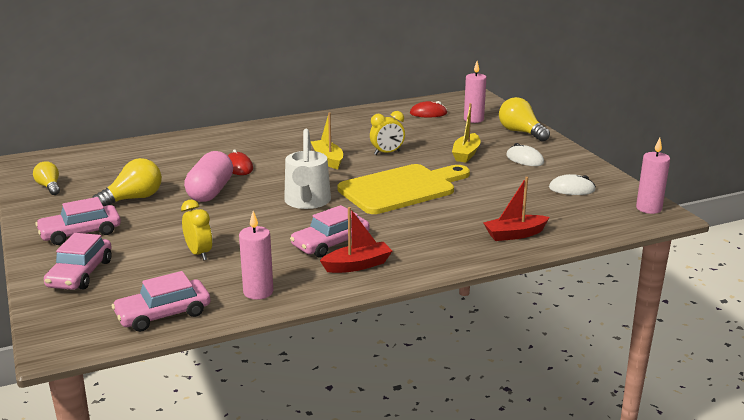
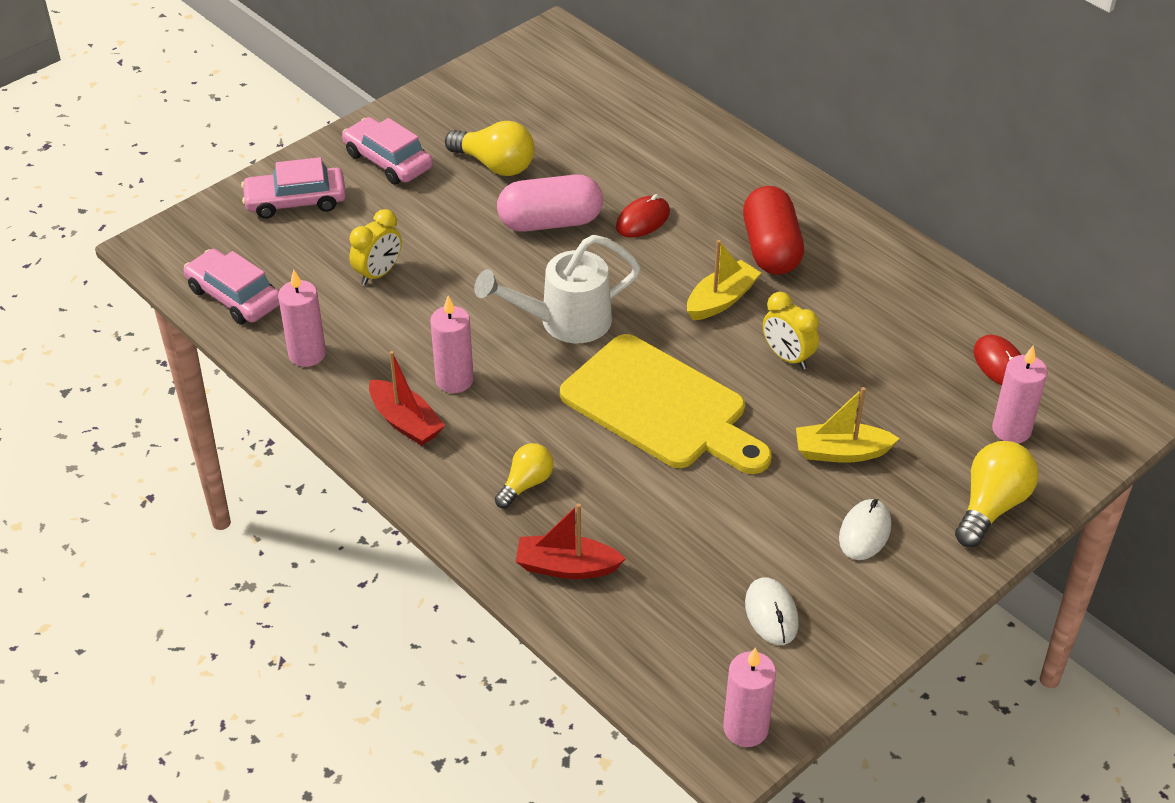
camera: 70 degrees right, 20 degrees up
(49, 187) = (493, 85): yellow light bulb -> yellow light bulb (526, 484)
(298, 141) = (771, 249): none -> red capsule
(330, 243) = (454, 380): pink car -> pink candle
(515, 234) = (566, 567): red boat -> red boat turned 45 degrees counterclockwise

